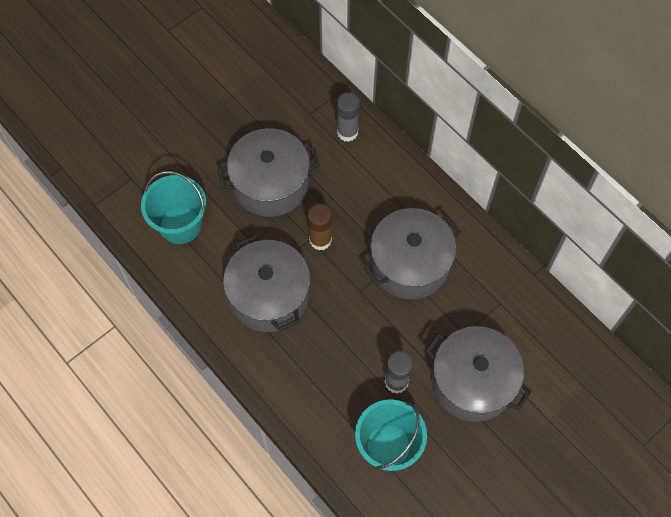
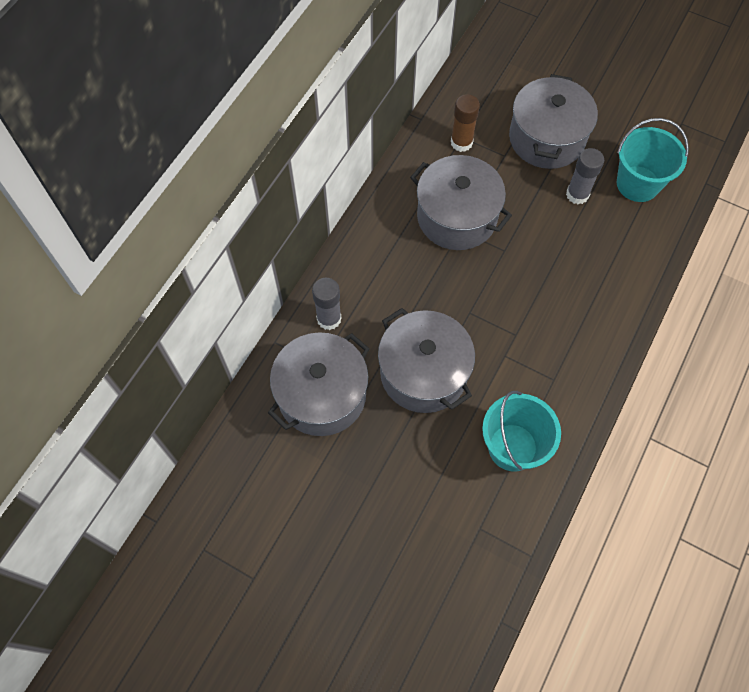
camera: 110 degrees left, 0 degrees up
(269, 296) = (549, 328): grey pot -> grey pot (322, 395)
(320, 240) = (467, 302): brown glue stick -> brown glue stick (461, 142)

